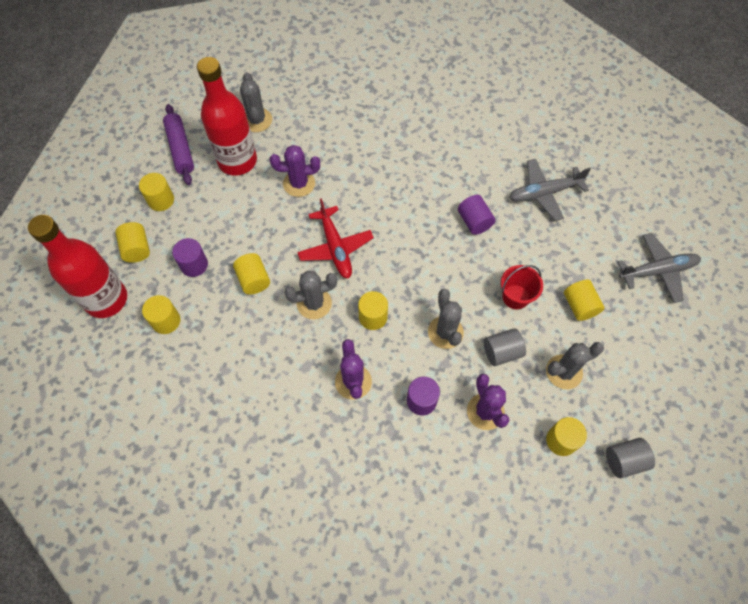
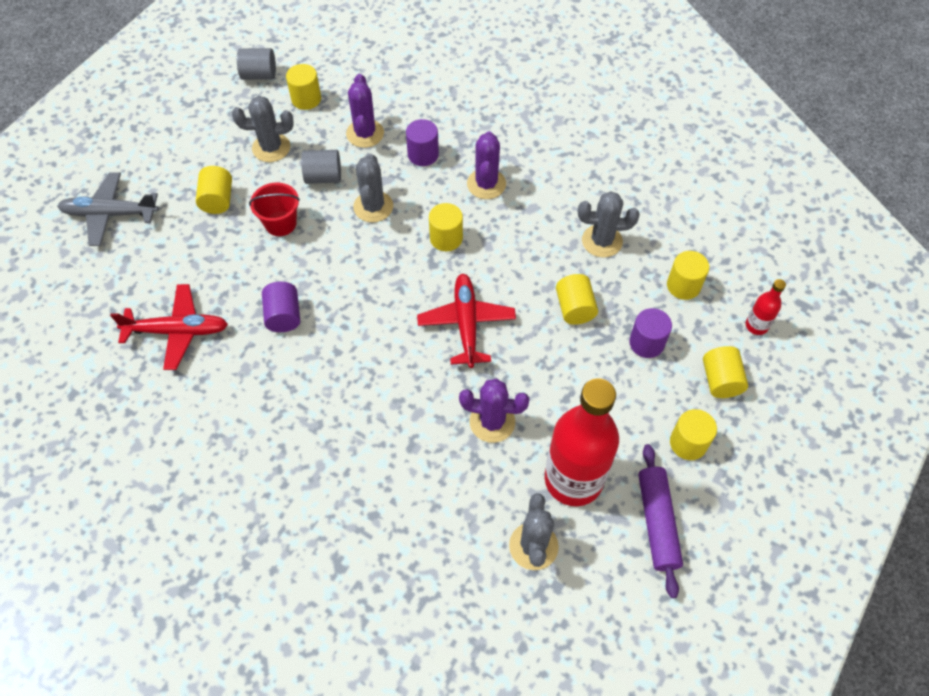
camera: 165 degrees left, 5 degrees down
(106, 299) = (756, 326): red bottle -> red bottle, size x0.43
(314, 303) = (508, 266): grey cactus -> grey cactus (602, 241)
(544, 193) = (177, 331): grey plane -> red plane

